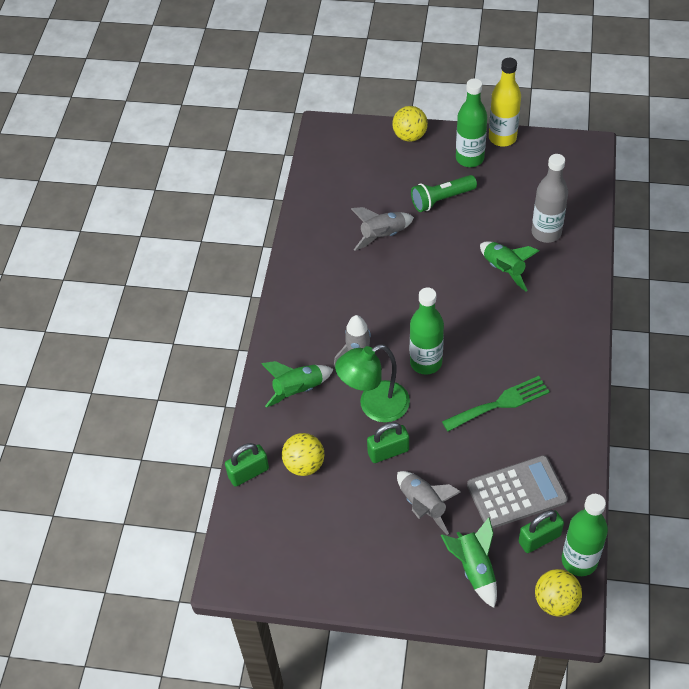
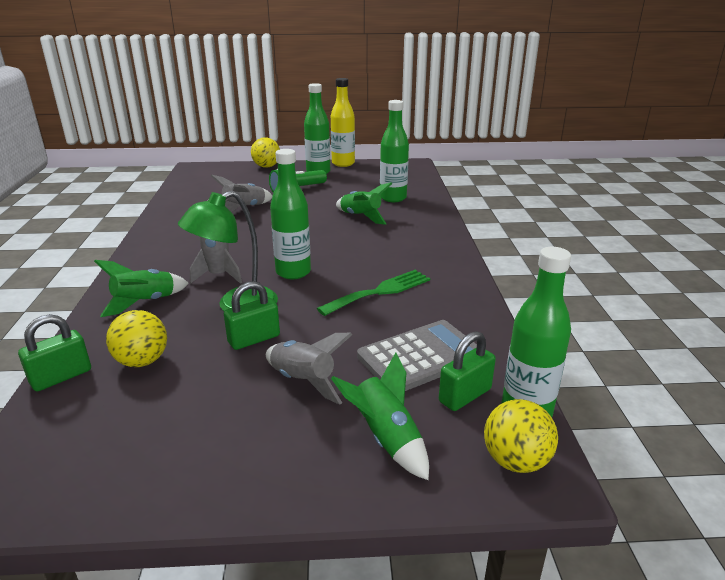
camera: 15 degrees left, 25 degrees down
(546, 233) = (393, 198): grey bottle -> green bottle

